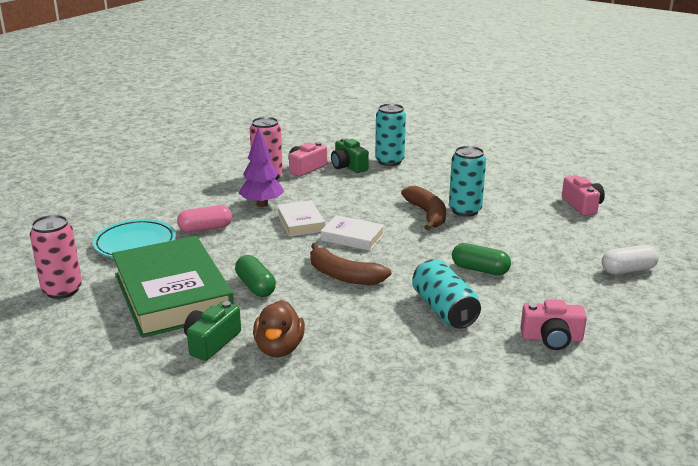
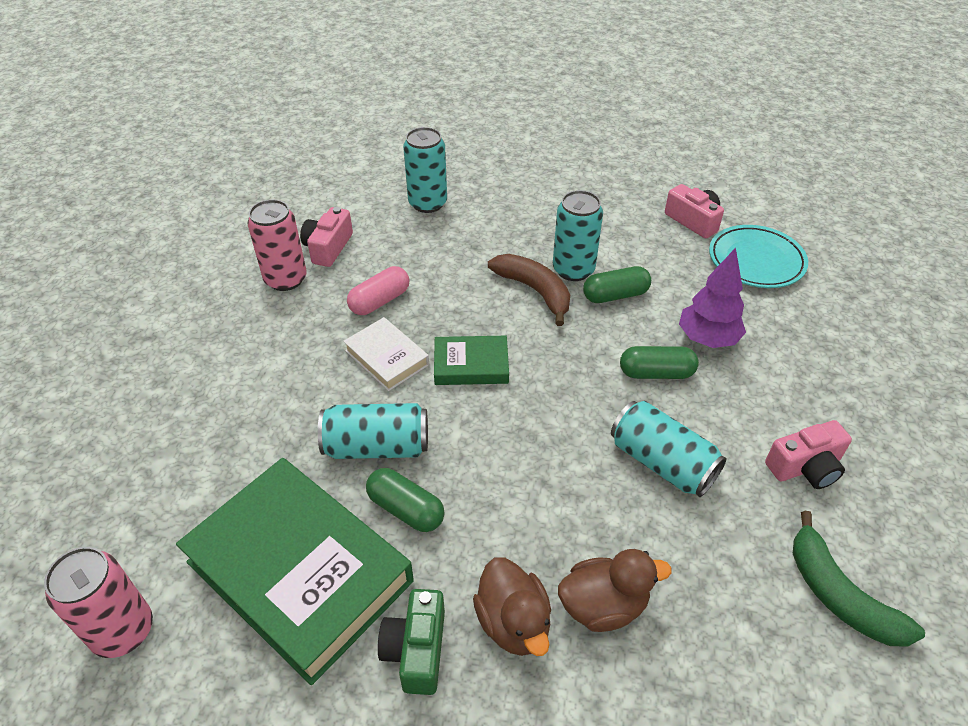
camera: 25 degrees left, 20 degrees up
(135, 244) = (177, 483): turquoise plate -> turquoise plate (756, 261)
(205, 228) = (263, 414): pink capsule -> pink capsule (380, 301)
(261, 257) = (377, 446): none -> turquoise can
(262, 204) = (313, 338): purple tree -> purple tree (707, 339)
(343, 275) = (506, 444): brown banana -> none
(343, 358) = (603, 605): none -> brown duck
(348, 166) = (382, 227): green camera -> none
(352, 237) = (471, 365): white book -> green book
(485, 228) = (615, 295): none -> green capsule
(517, 401) = (839, 595): none -> green banana
(628, 270) = (806, 317): white capsule -> none

